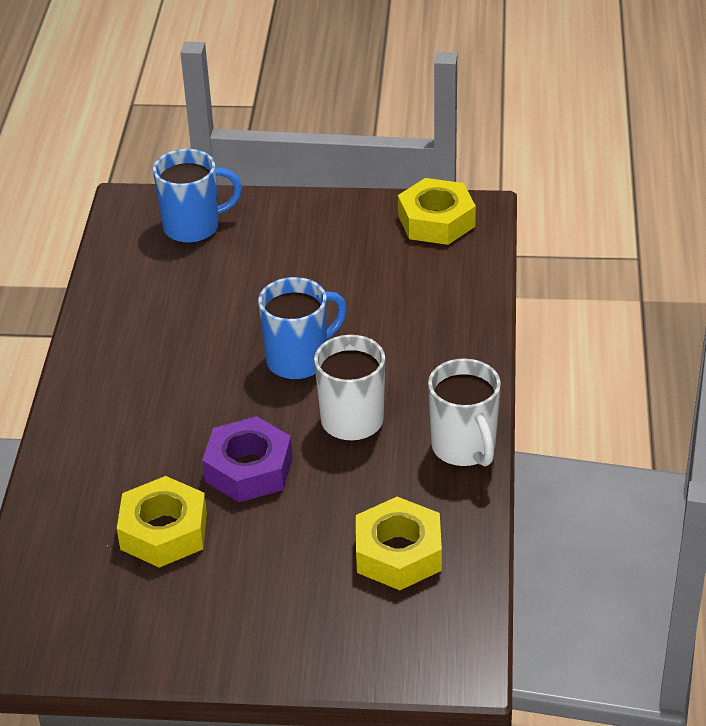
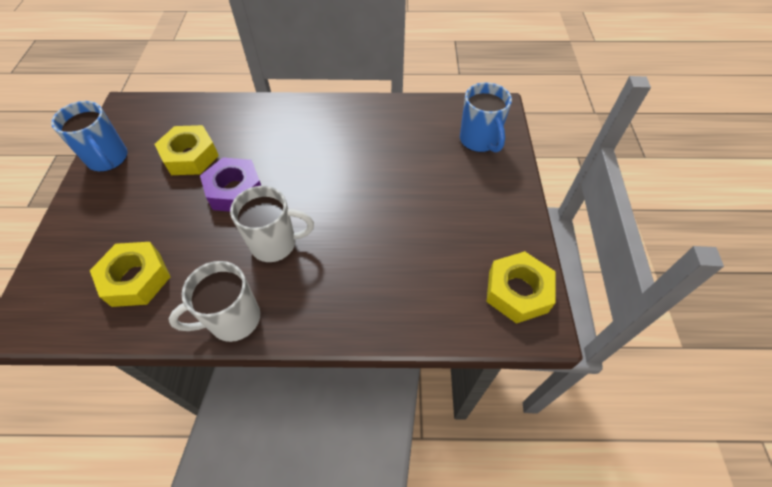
camera: 85 degrees right, 15 degrees up
(299, 360) = (339, 209): blue mug -> blue mug (108, 159)

